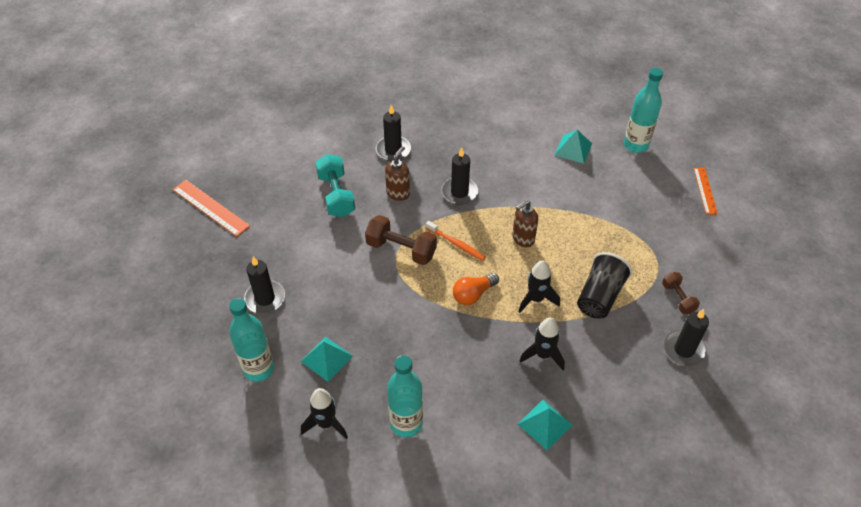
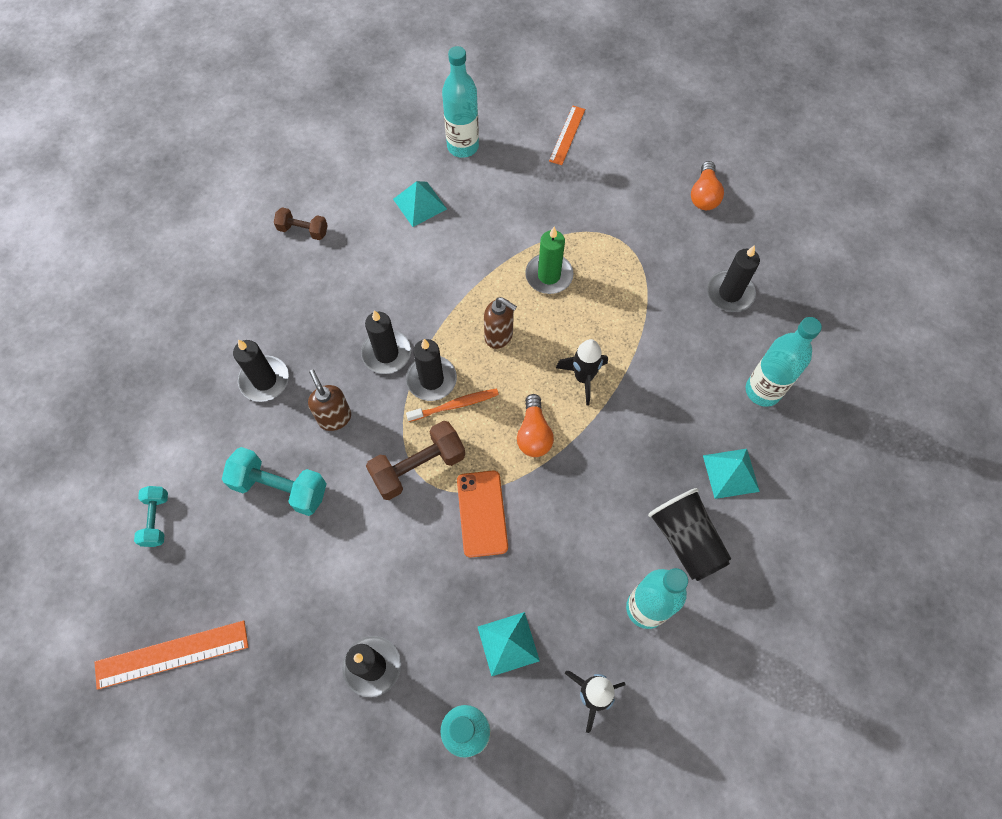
camera: 55 degrees left, 15 degrees up
(277, 156) = (156, 519): none -> turquoise dumbbell
(398, 298) = (482, 513): none -> orange phone
(462, 223) = (431, 379): none -> black candle
(523, 239) = (499, 336): brown soap dispenser -> brown soap dispenser turned 60 degrees counterclockwise
(543, 355) = (653, 419): black rocket -> none
(590, 240) = (549, 275): none -> green candle
(600, 296) = (621, 318): black cup -> black cup (686, 540)
(627, 411) = (763, 391): none -> turquoise bottle
(678, 298) = (672, 254): brown dumbbell -> brown dumbbell (303, 230)
(705, 190) = (567, 135): orange ruler -> orange ruler turned 75 degrees clockwise
(746, 292) = (704, 195): none -> orange light bulb

